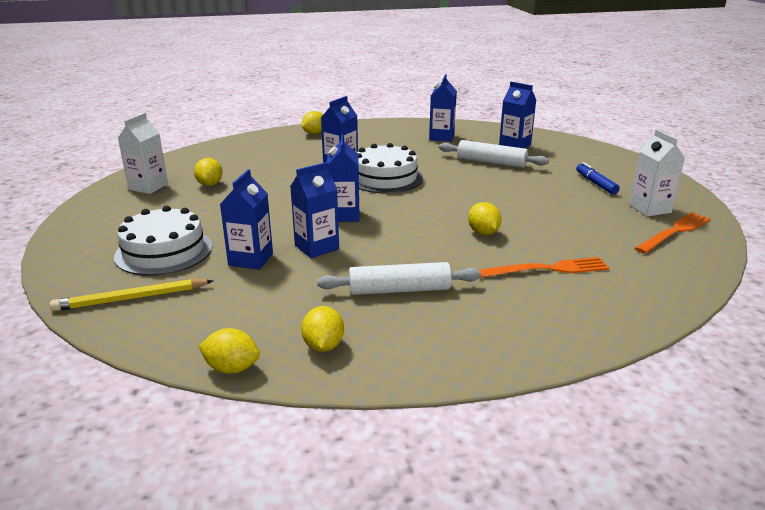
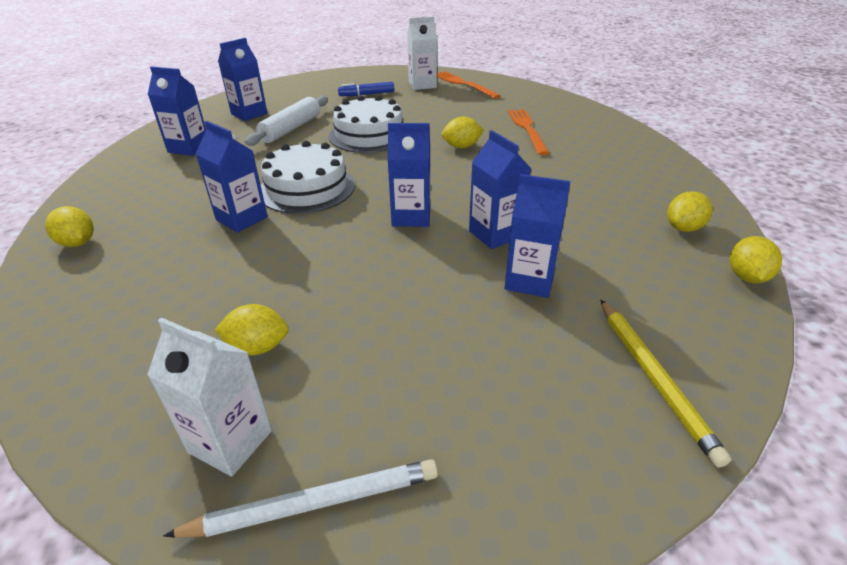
camera: 85 degrees left, 10 degrees up
(104, 206) = (314, 503): none -> white pencil
(164, 251) = (514, 367): white cake -> white cake (369, 135)
(323, 346) = (683, 228): yellow lemon -> yellow lemon turned 45 degrees counterclockwise
(399, 290) = (576, 190): white rolling pin -> none

